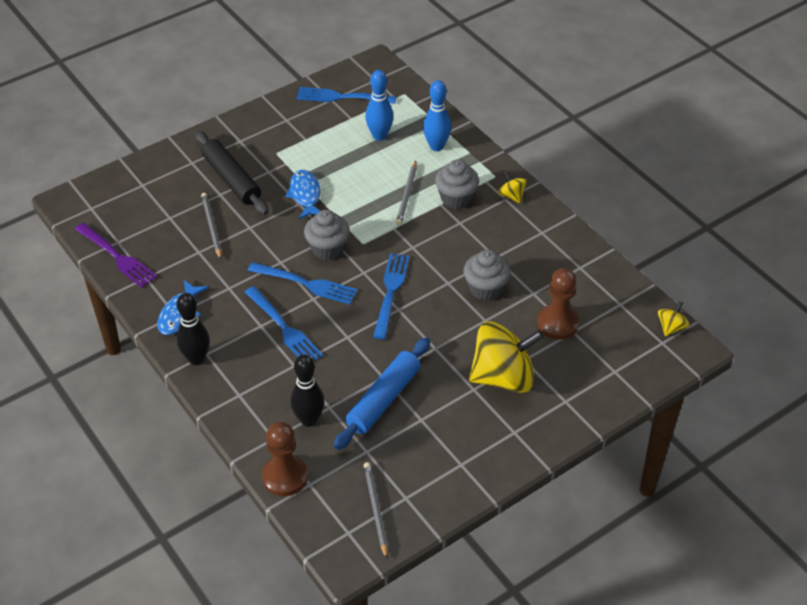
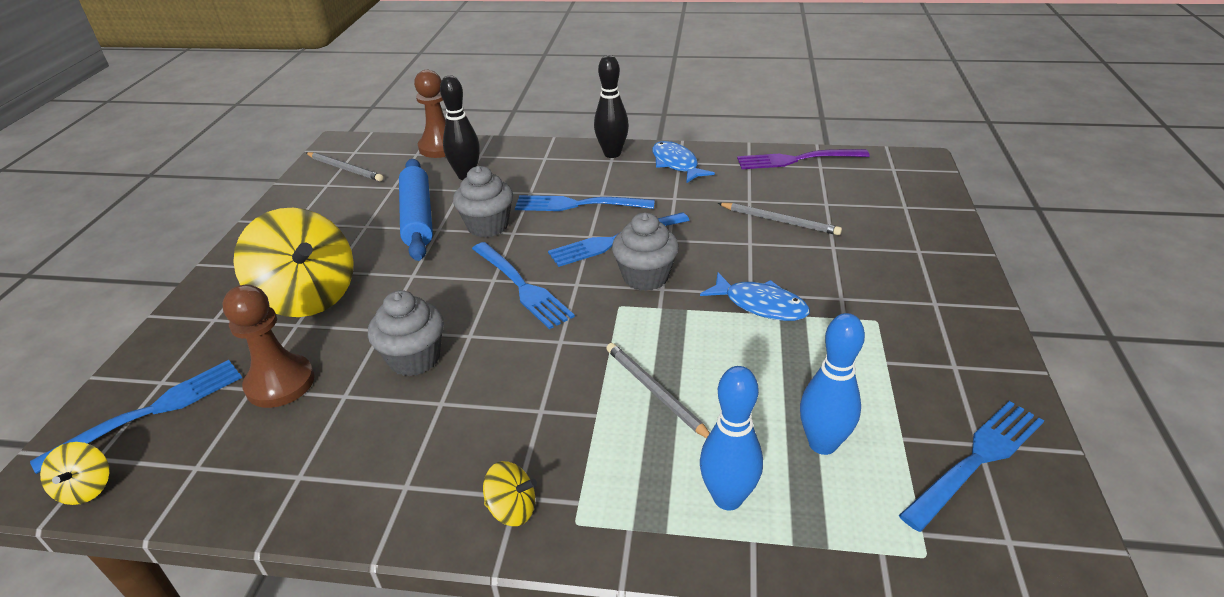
camera: 135 degrees right, 10 degrees down
(231, 179) = (853, 264): black rolling pin -> none
(456, 198) = (587, 438): grey cupcake -> grey cupcake (488, 226)
(503, 377) = (308, 296): yellow spinning top -> yellow spinning top turned 75 degrees counterclockwise
(627, 353) = (151, 411): none -> blue fork

